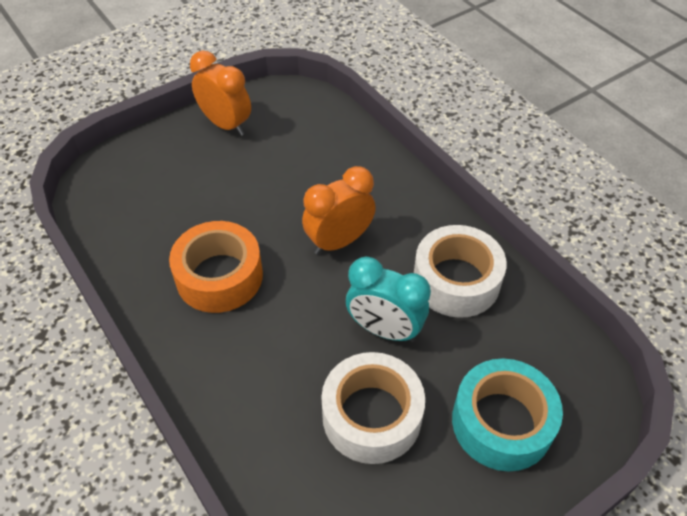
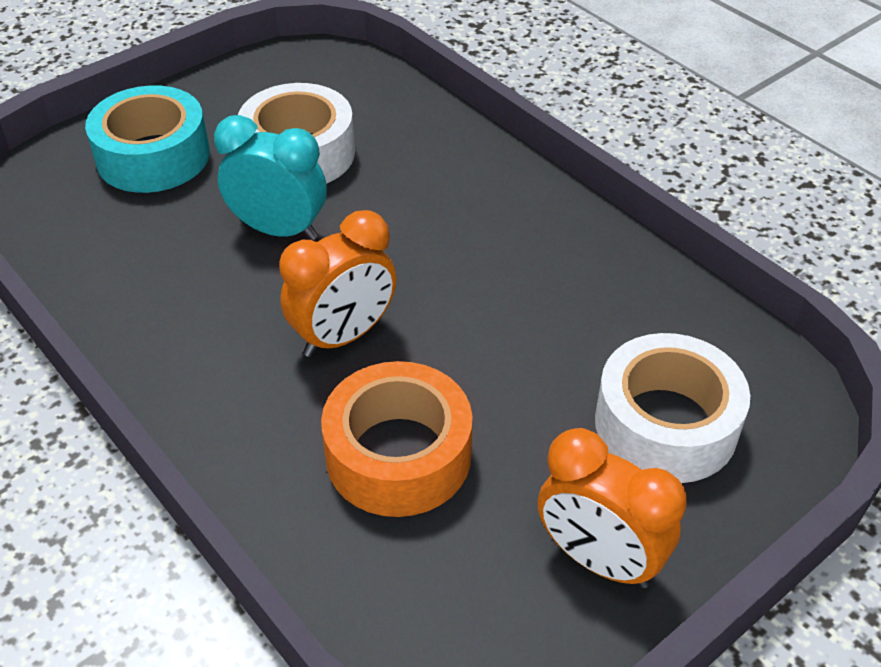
camera: 175 degrees right, 5 degrees down
(219, 276) = (515, 277): orange tape -> orange tape (398, 455)
(456, 281) = (169, 292): white tape -> white tape (666, 424)

